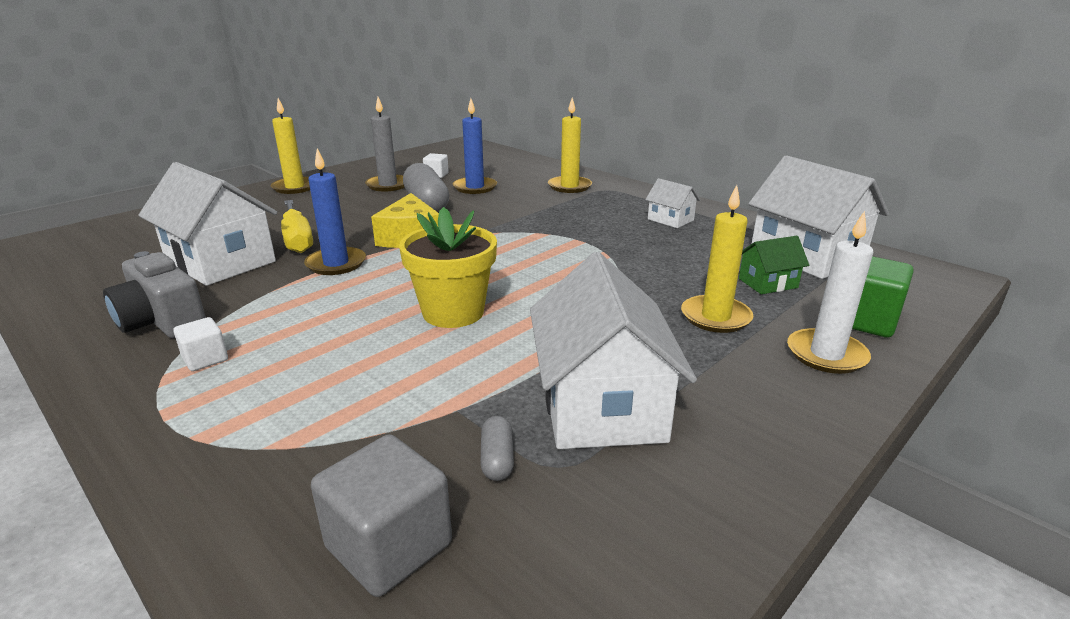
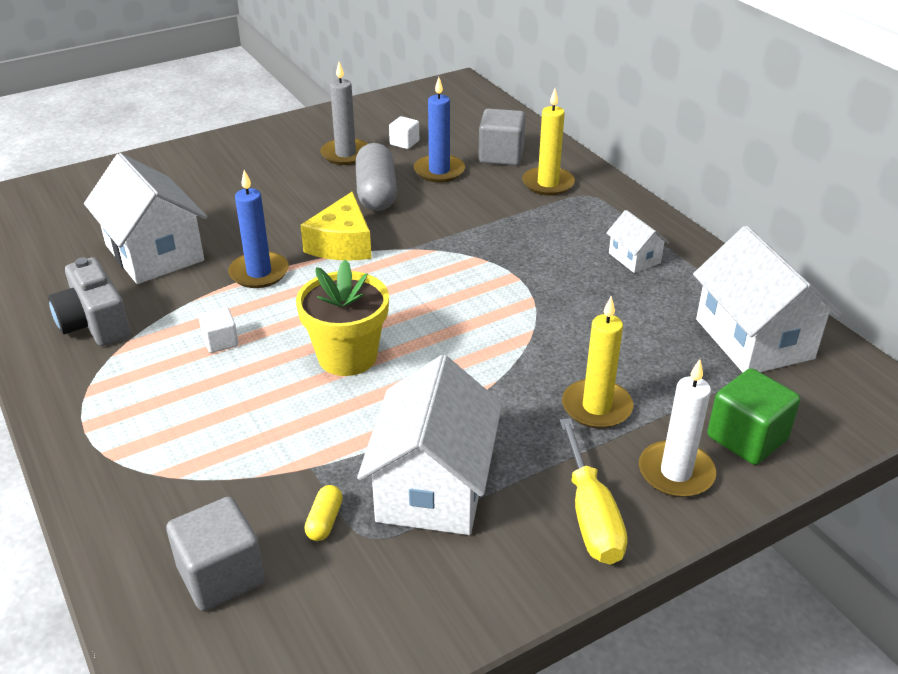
camera: 15 degrees right, 10 degrees up
(205, 359) = (124, 374): white cube -> white cube (220, 342)
(295, 187) = (247, 145): yellow candle -> none
(297, 239) = (231, 231): yellow screwdriver -> yellow screwdriver (591, 516)
(497, 459) = (324, 521): grey capsule -> yellow capsule
(521, 175) = (501, 155): none -> grey cube
(768, 283) = (681, 371): green house -> none

